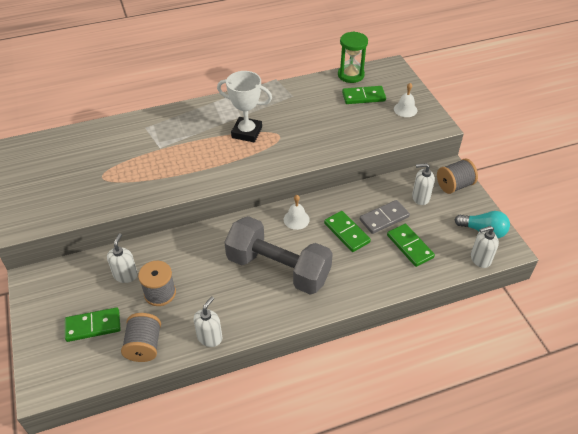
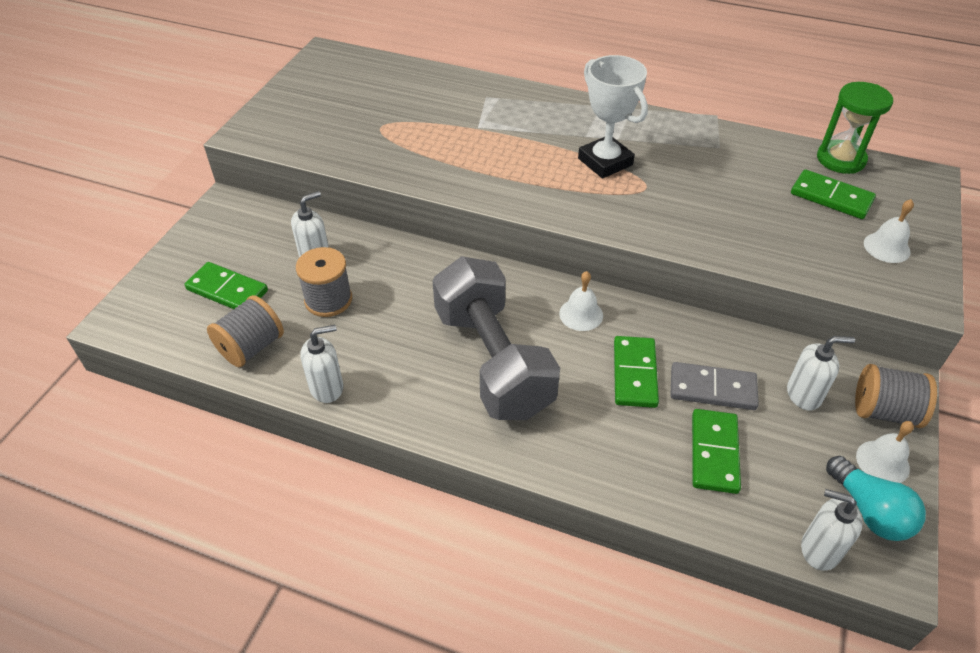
camera: 40 degrees right, 0 degrees up
(420, 197) = (804, 394): white soap dispenser -> white soap dispenser turned 135 degrees clockwise
(471, 207) = (882, 462): none -> white bell

